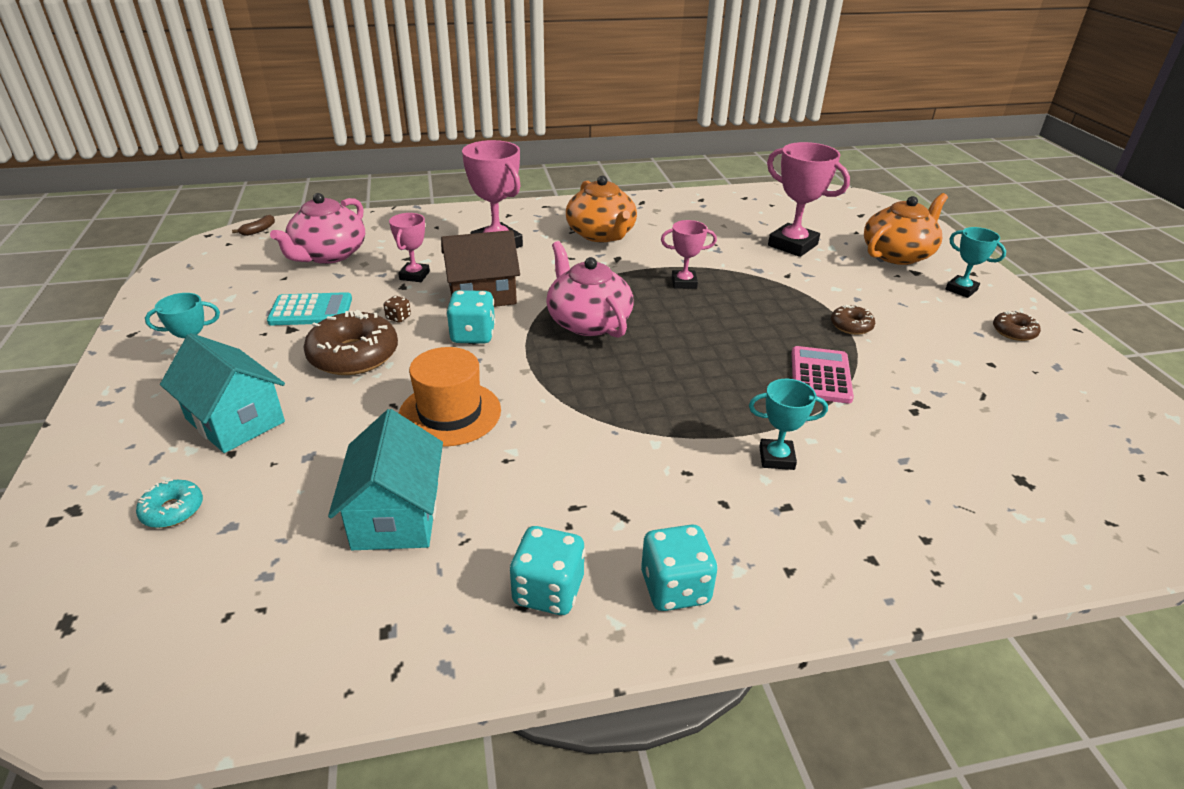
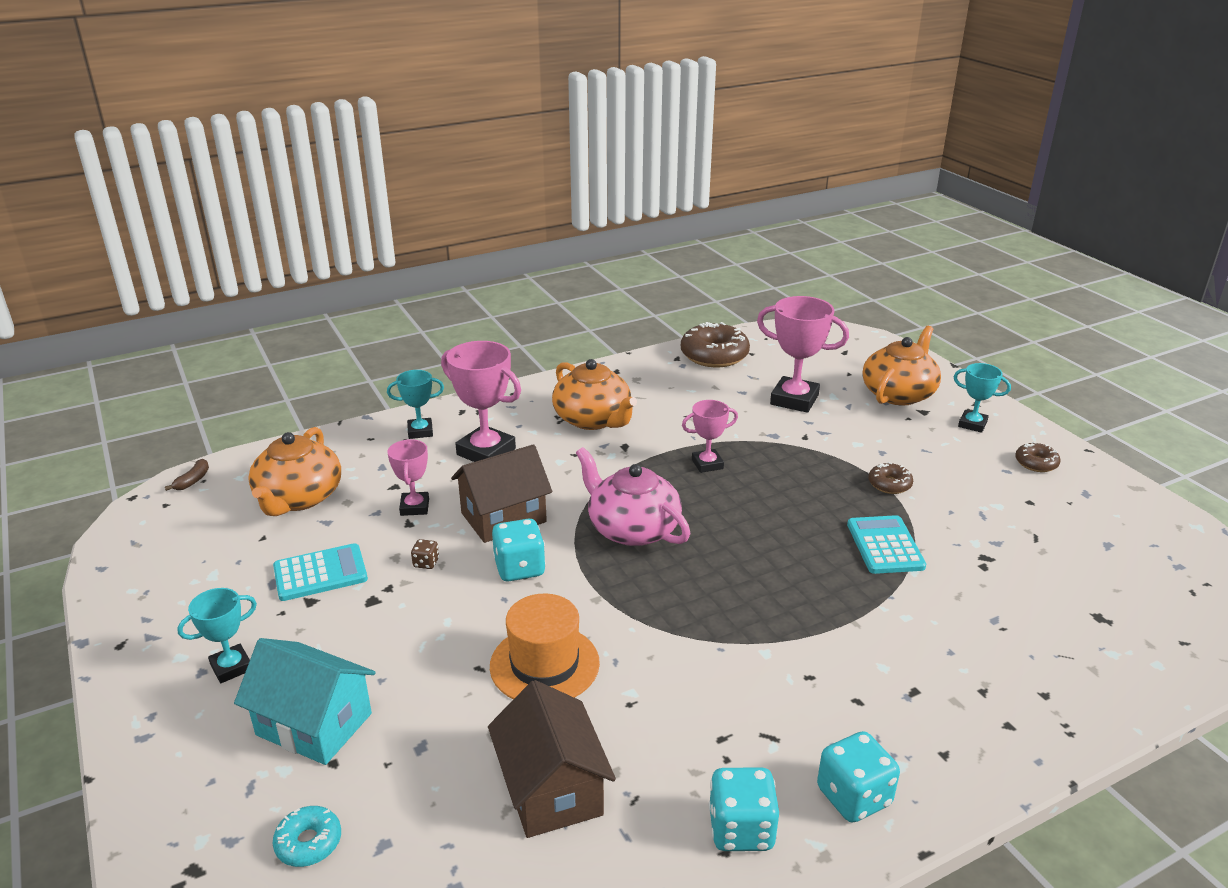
camera: 15 degrees left, 5 degrees down
(328, 255) = (299, 498): pink teapot -> orange teapot
(354, 355) = (402, 619): brown donut -> brown donut (714, 355)
(396, 515) = (551, 789): turquoise house -> brown house
(776, 458) = (883, 643): turquoise trophy -> turquoise trophy (420, 431)
(820, 375) = (885, 545): pink calculator -> turquoise calculator

